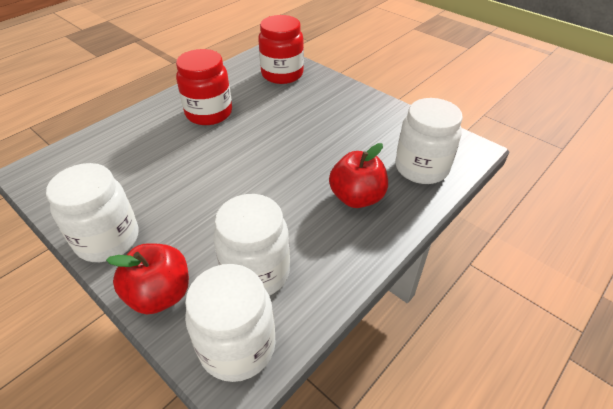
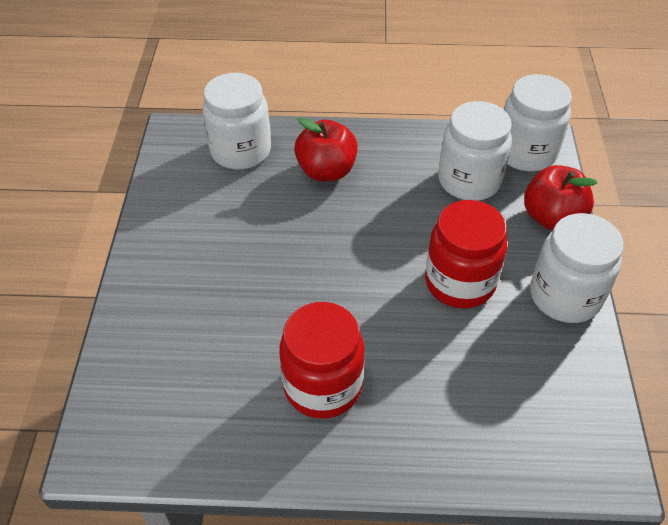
camera: 130 degrees left, 5 degrees up
(282, 74) = (152, 378): red jar -> red jar (460, 282)

